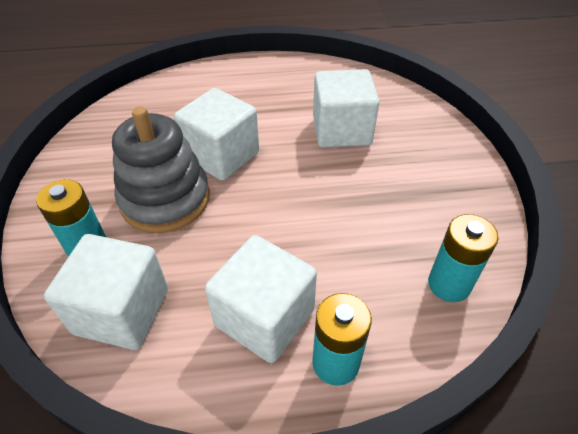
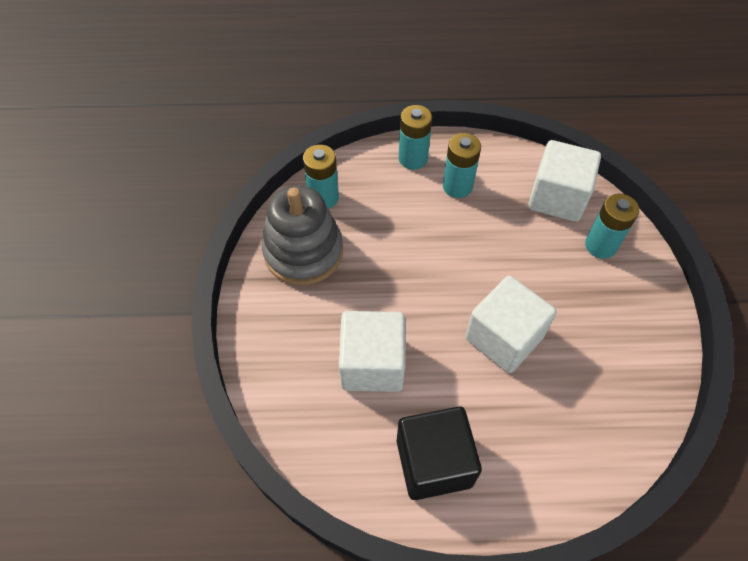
camera: 175 degrees left, 10 degrees up
(165, 199) = (549, 288): grey stacking toy -> grey stacking toy (303, 252)
(264, 317) = (457, 186): white cube -> turquoise battery
(284, 83) = (434, 462): none -> black cube

